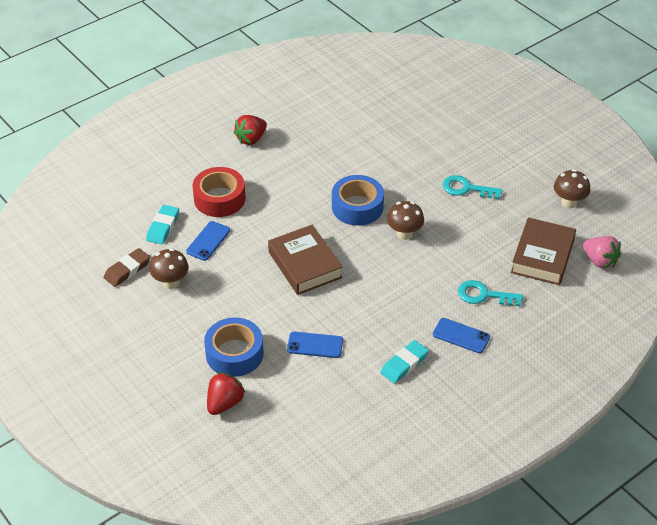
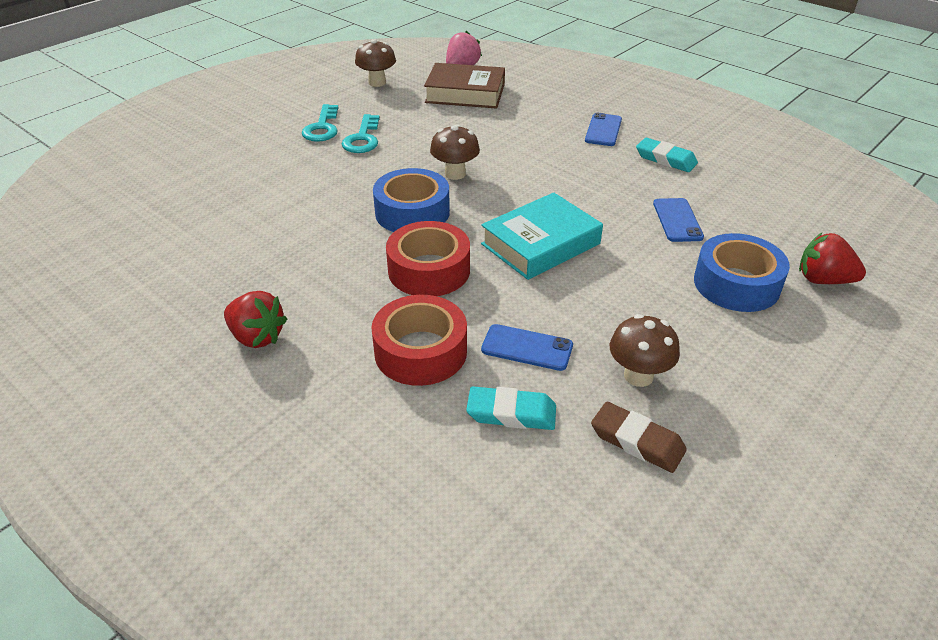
camera: 100 degrees left, 5 degrees down
(291, 209) = (429, 270): none -> red tape
(304, 265) = (541, 244): brown book -> turquoise book
(484, 295) = (537, 121): turquoise key -> turquoise key (322, 128)

